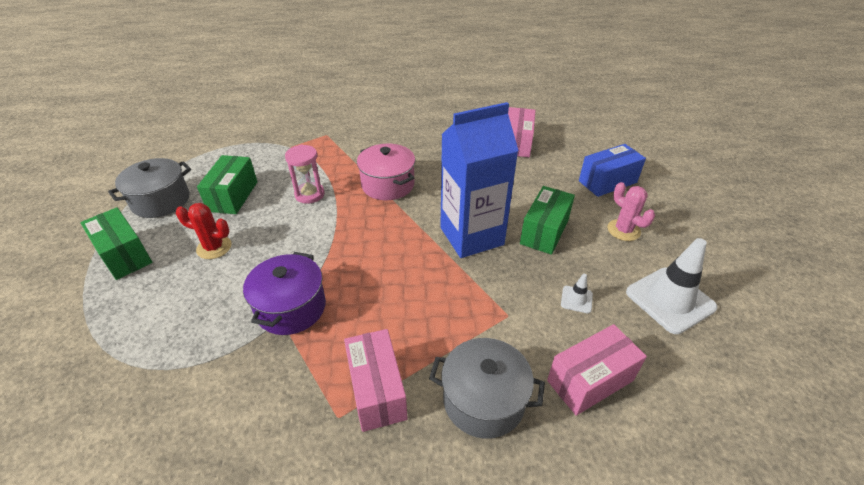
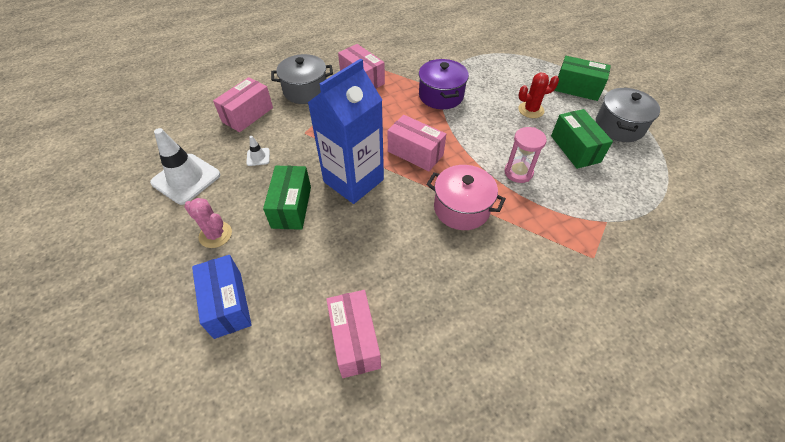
camera: 155 degrees right, 10 degrees up
(388, 243) = (415, 153): none -> pink box
(607, 182) = (227, 304): blue box -> blue box turned 60 degrees counterclockwise

